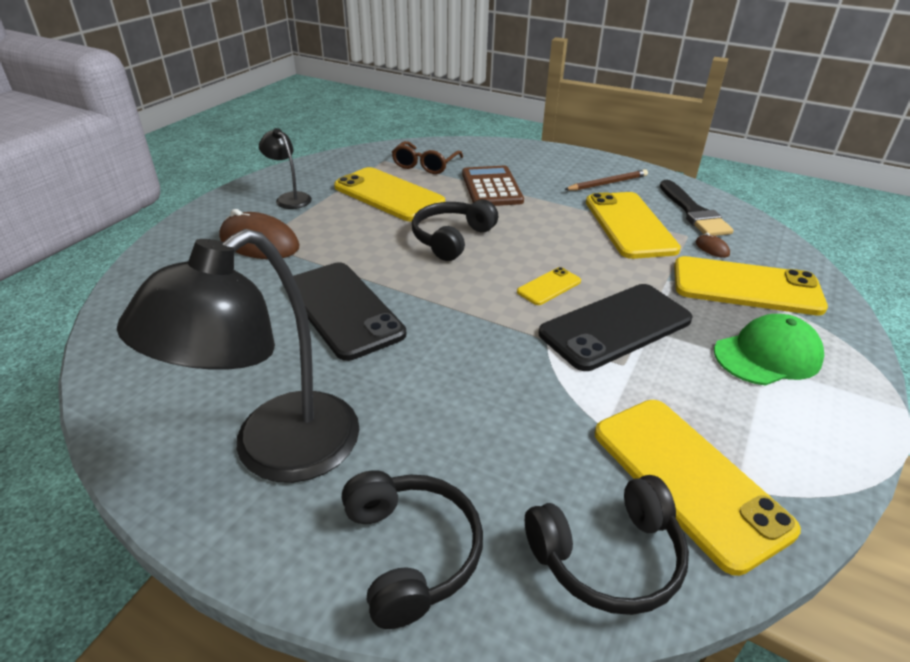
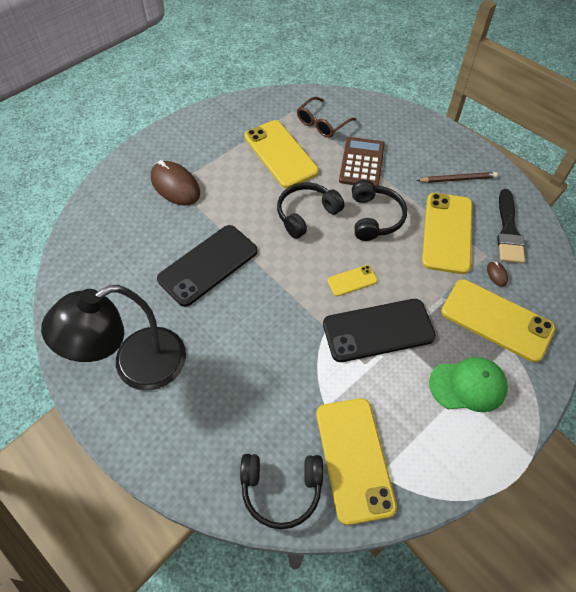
camera: 20 degrees right, 20 degrees up
(289, 198) = (209, 141): black lamp -> none
(343, 310) = (208, 265): black phone -> black phone turned 60 degrees clockwise
(411, 552) = (182, 452): black headphones -> black headphones (375, 217)

